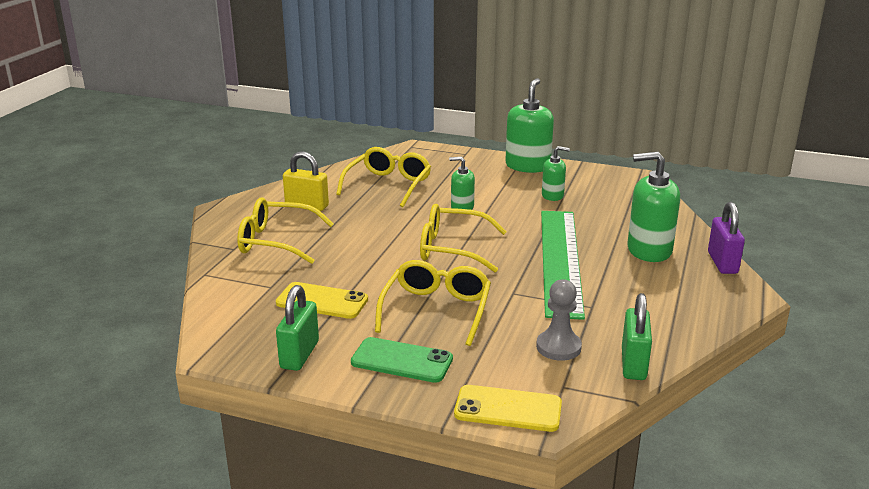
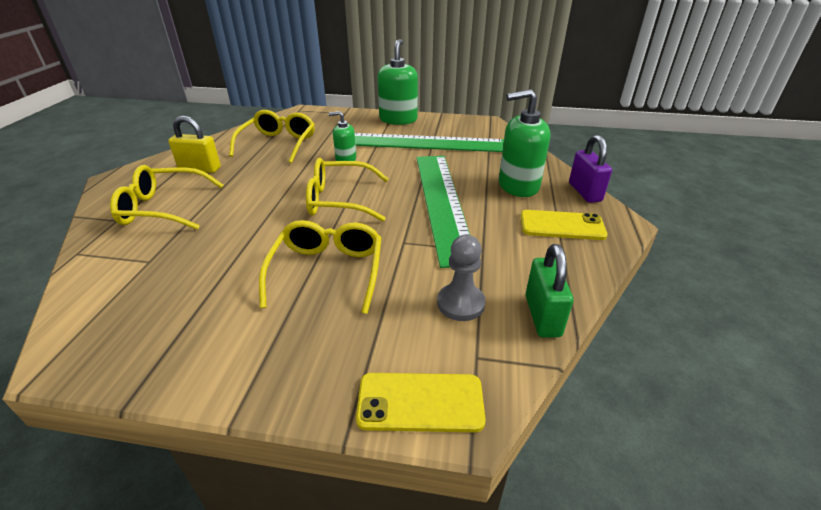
camera: 10 degrees left, 10 degrees up
(299, 355) = (168, 351): green padlock -> none
(322, 301) = (203, 274): yellow phone -> yellow phone (562, 226)
(402, 361) = (290, 344): green phone -> none
(552, 195) = (423, 143): green soap dispenser -> green ruler

